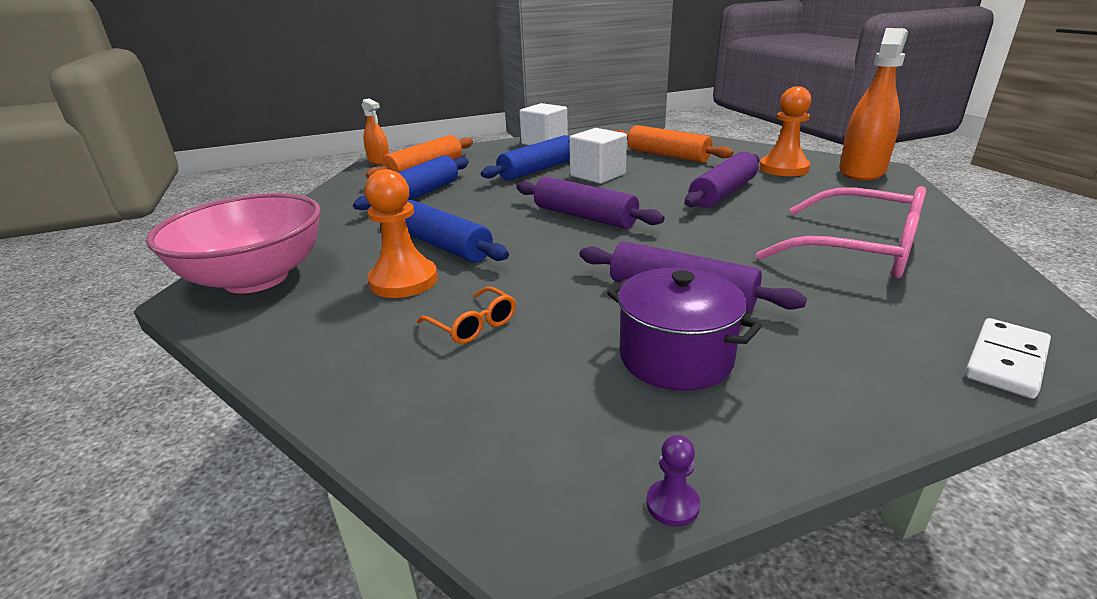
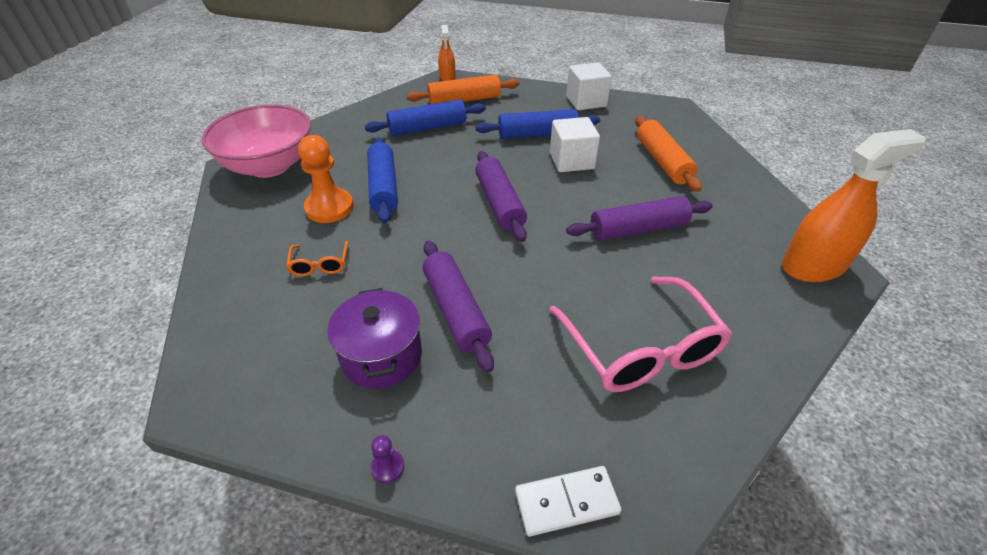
camera: 35 degrees right, 15 degrees up
(672, 504) = (255, 438): purple pawn -> purple pawn (388, 467)
(783, 168) = (740, 226): orange pawn -> none

